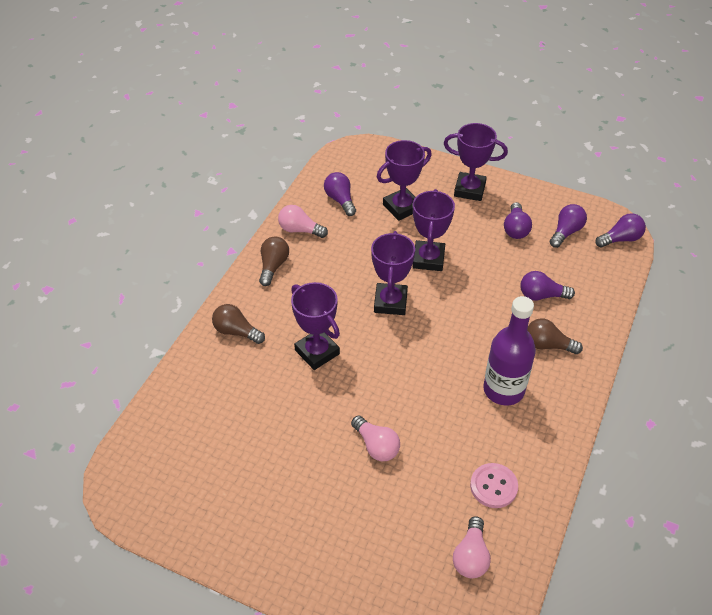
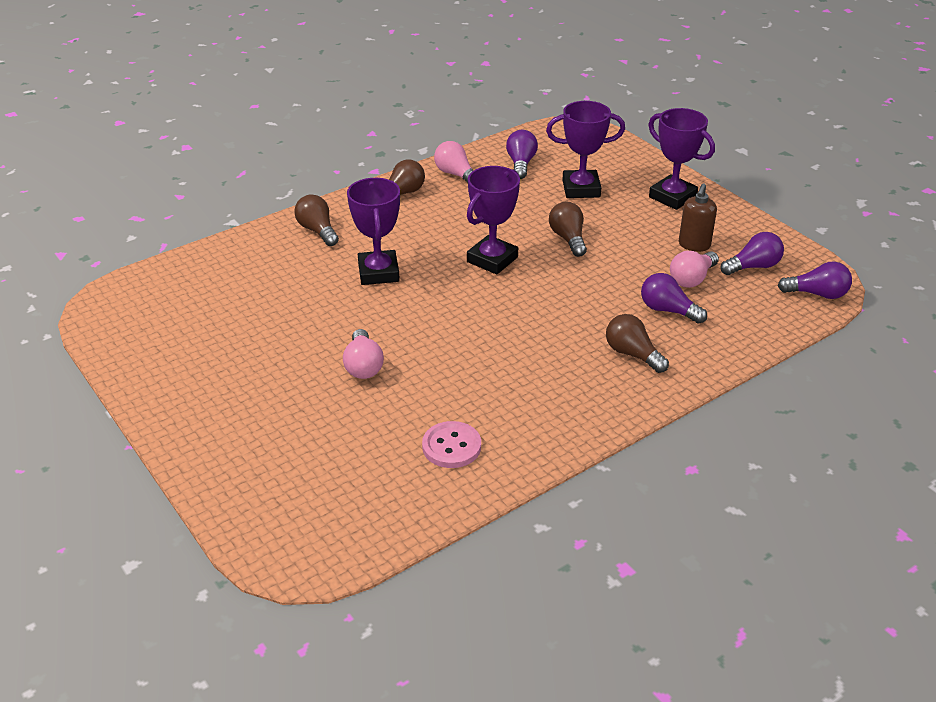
camera: 30 degrees right, 10 degrees down
(428, 259) = (568, 239): purple trophy -> brown light bulb
(471, 556) = (370, 492): pink light bulb -> pink light bulb (692, 279)
(503, 390) = (543, 372): purple bottle -> none
(515, 229) = (694, 245): purple light bulb -> brown soap dispenser

